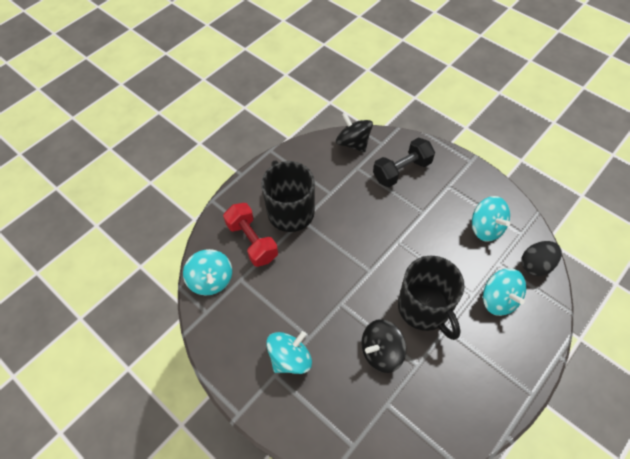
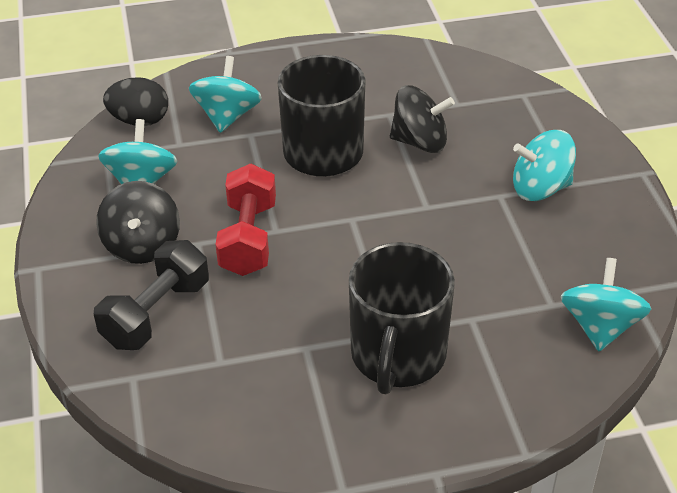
camera: 145 degrees left, 15 degrees down
(252, 241) = (497, 345): red dumbbell -> red dumbbell (248, 238)
(353, 143) = (179, 407): black spinning top -> black spinning top (142, 245)
(402, 170) = (156, 314): black dumbbell -> black dumbbell turned 60 degrees counterclockwise

